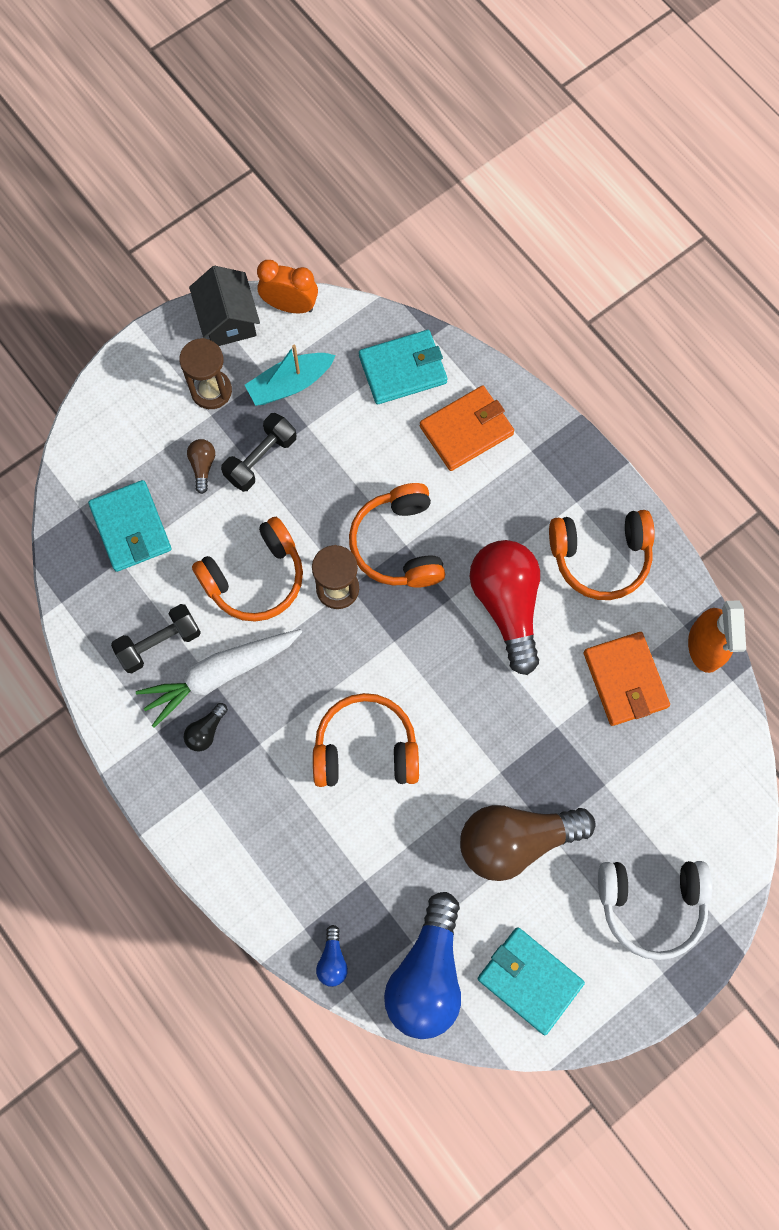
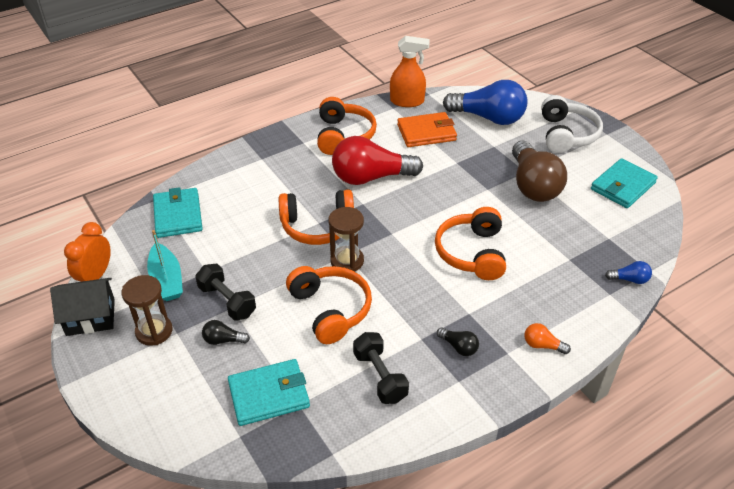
camera: 85 degrees left, 30 degrees down
(203, 466) = (223, 340): brown light bulb -> black light bulb
(213, 832) = (542, 345): none -> orange light bulb
(220, 675) = (411, 336): white carrot -> none
(427, 973) = (628, 232): blue light bulb -> blue light bulb (488, 118)
(466, 430) = (237, 187): orange wallet -> none

